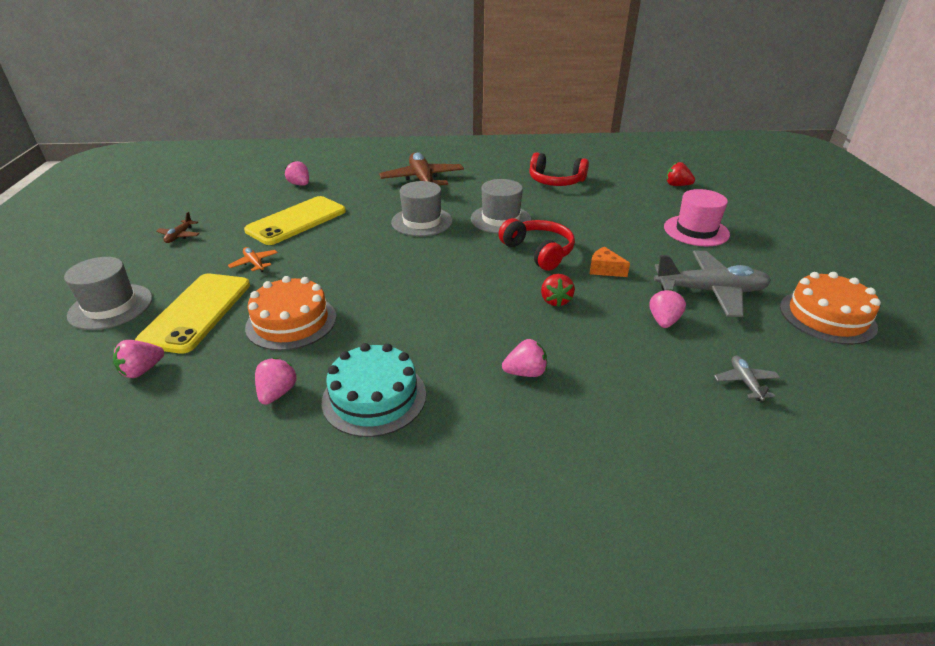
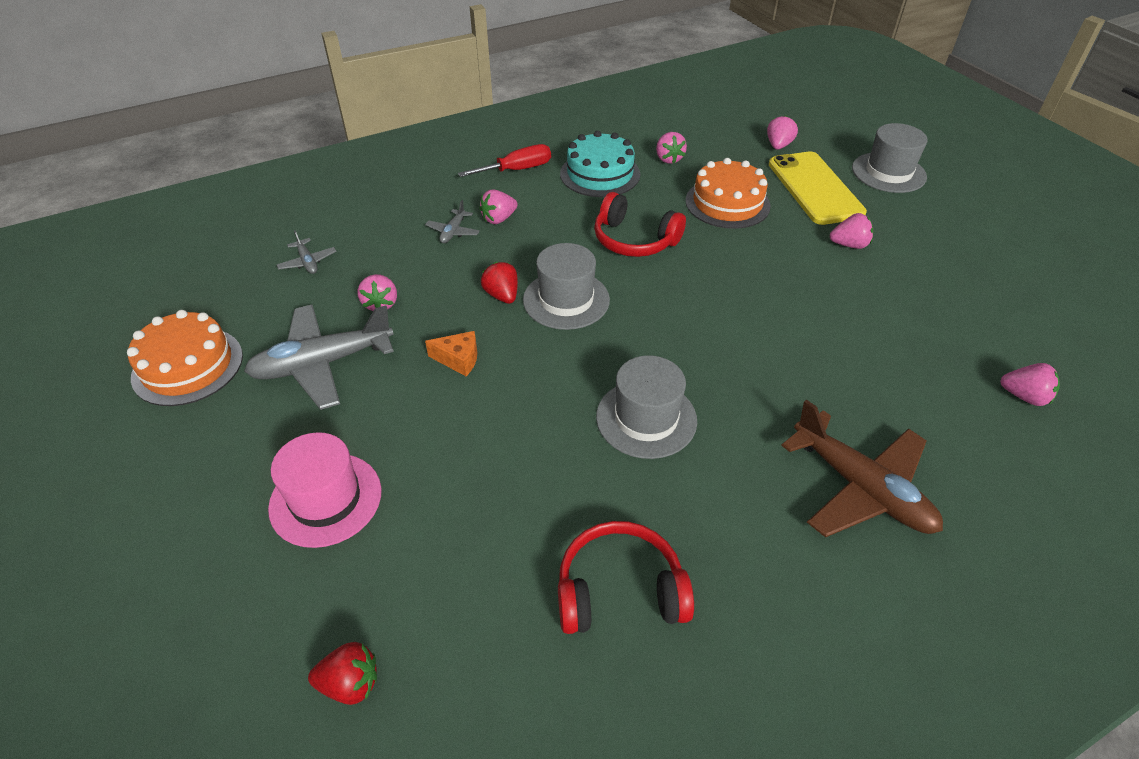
camera: 155 degrees right, 10 degrees up
(179, 236) = (985, 252): brown plane -> none
(254, 263) = (849, 245): orange plane -> pink strawberry
(297, 221) = (905, 318): yellow phone -> none
(422, 221) = (750, 372): grey hat -> grey hat (566, 300)
(467, 439) = (517, 170): none -> red screwdriver
(538, 252) = (554, 364): red headphones -> red headphones (634, 240)
(580, 372) = (453, 232): none -> grey plane

